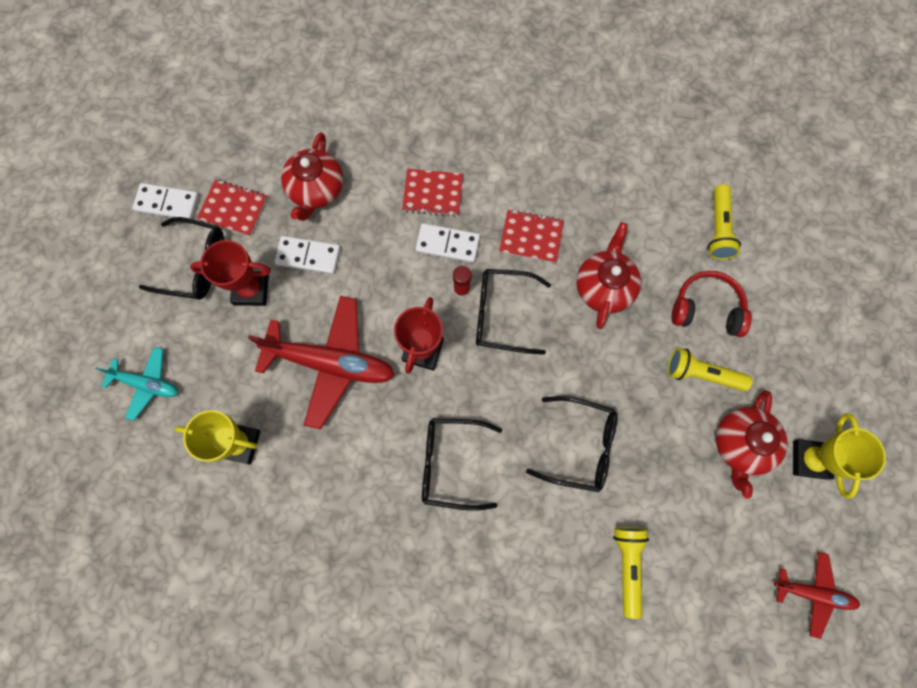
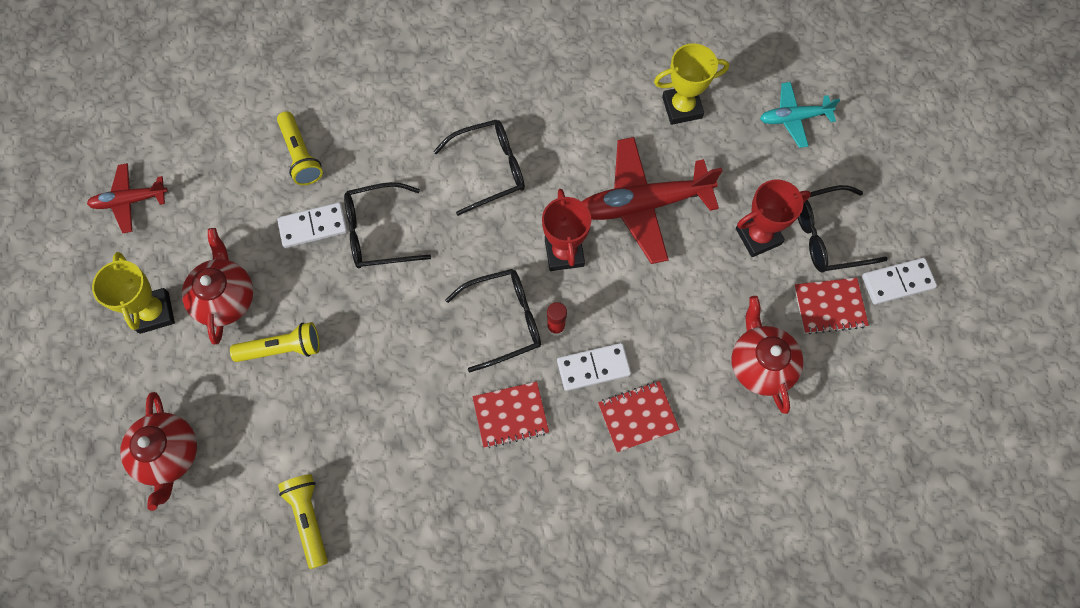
camera: 155 degrees right, 5 degrees down
(308, 256) = (725, 292): white domino -> white domino (313, 227)
(604, 287) = (412, 395): red teapot -> red teapot (168, 455)
(706, 309) = (296, 419): red headphones -> none

